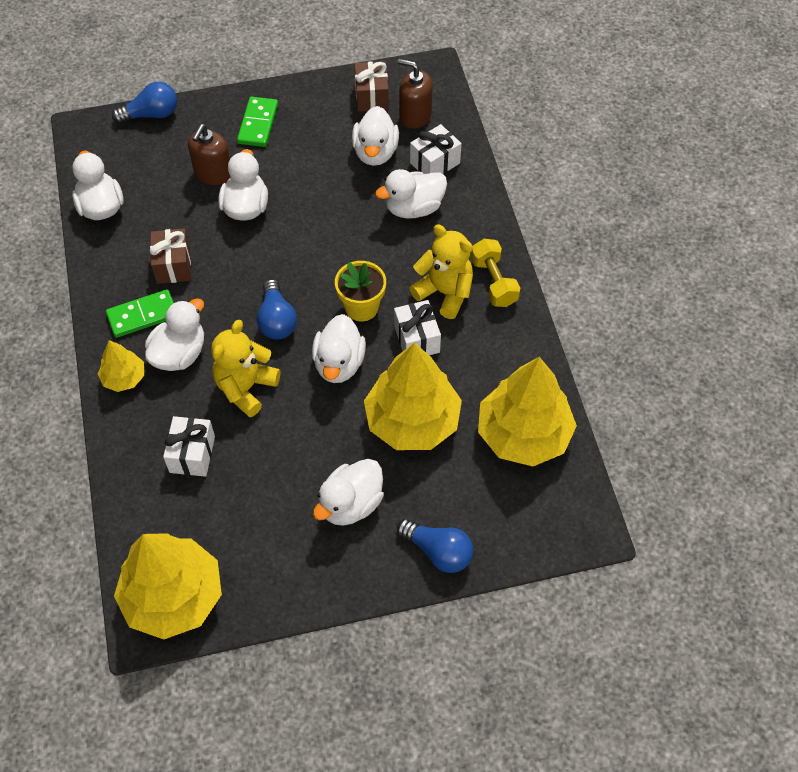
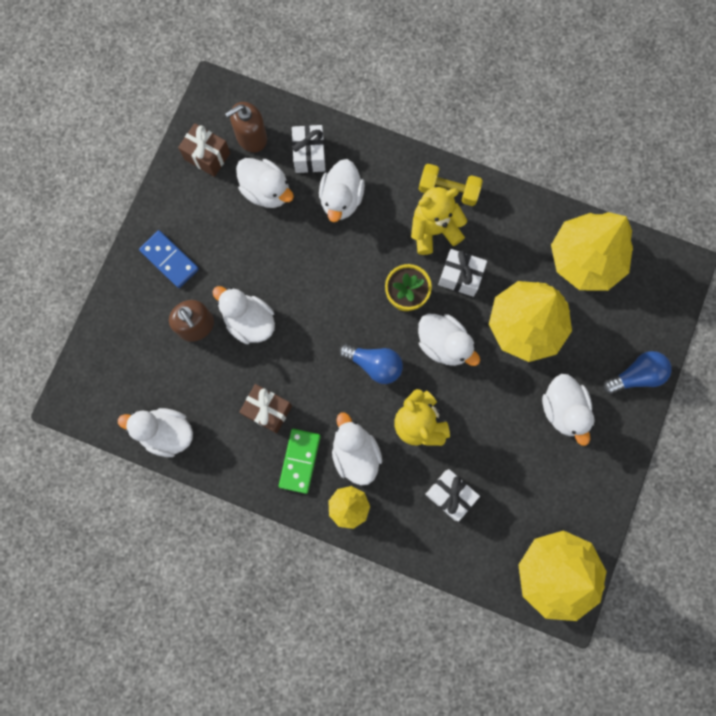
camera: 55 degrees left, 20 degrees up
(151, 114) = (94, 337): blue light bulb -> none
(258, 124) = (169, 260): green domino -> blue domino

